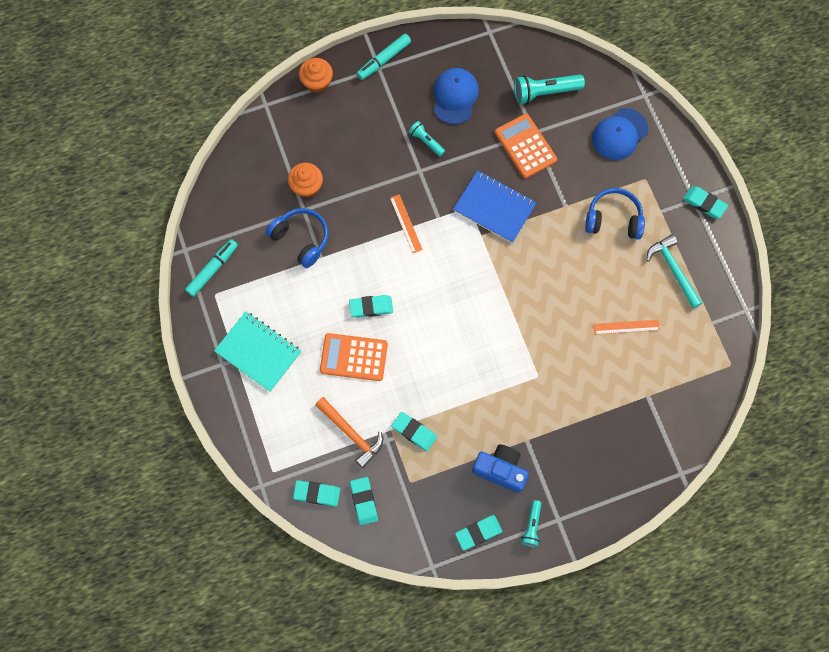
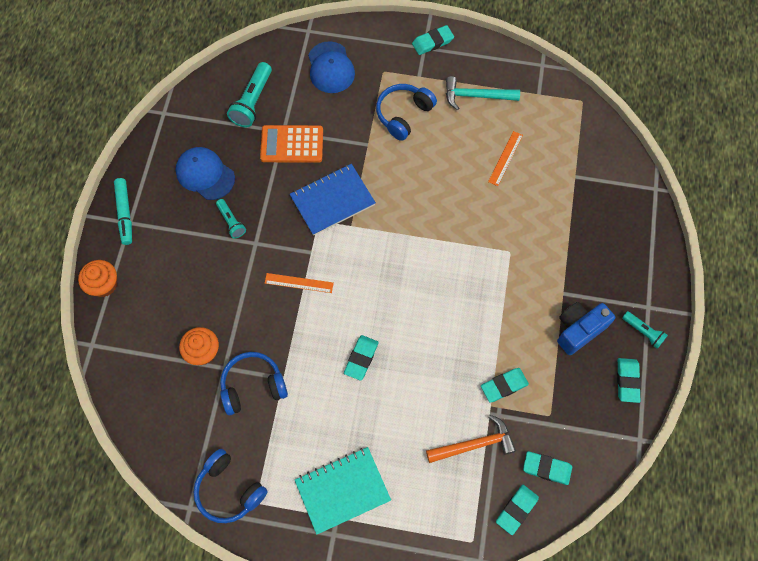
camera: 60 degrees left, 5 degrees down
(213, 269) = (229, 490): turquoise marker -> blue headphones
(353, 357) = (401, 401): orange calculator -> none
(426, 141) = (231, 222): turquoise flashlight -> turquoise flashlight turned 105 degrees counterclockwise

